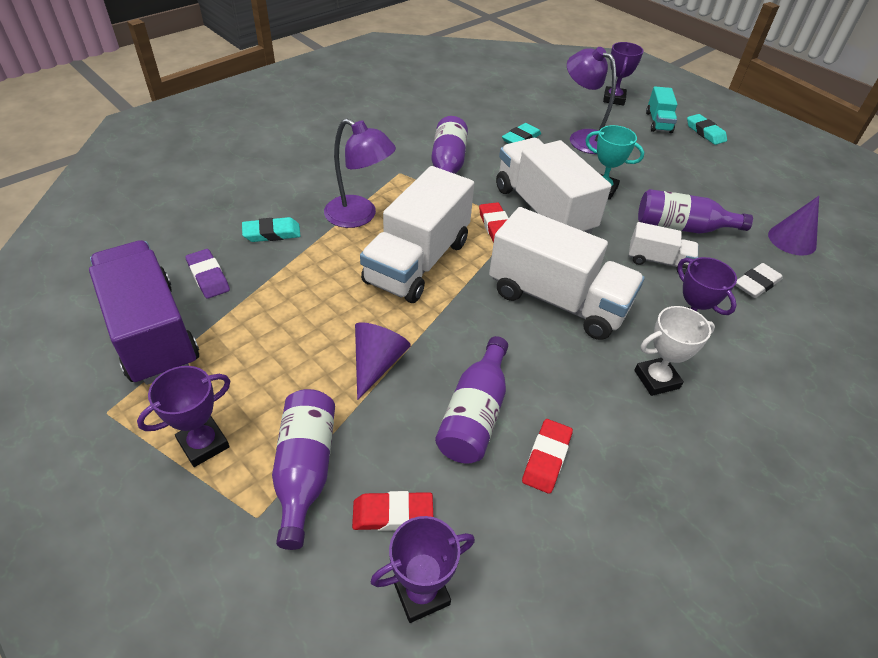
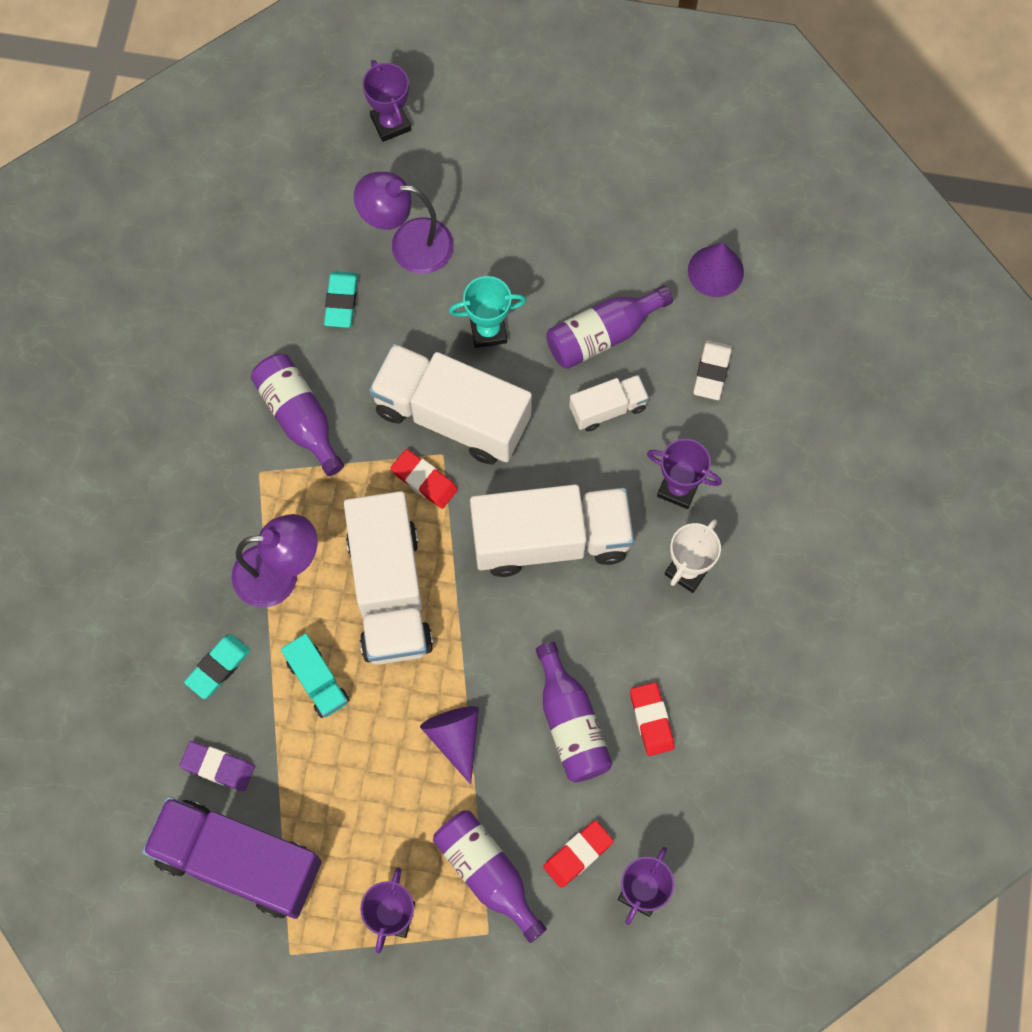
camera: 35 degrees left, 25 degrees up
(658, 122) = (472, 139): turquoise truck -> turquoise truck (317, 681)
(705, 132) = (536, 120): turquoise eraser -> none

